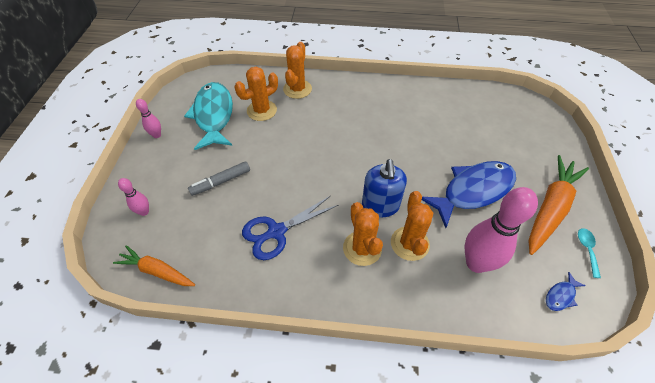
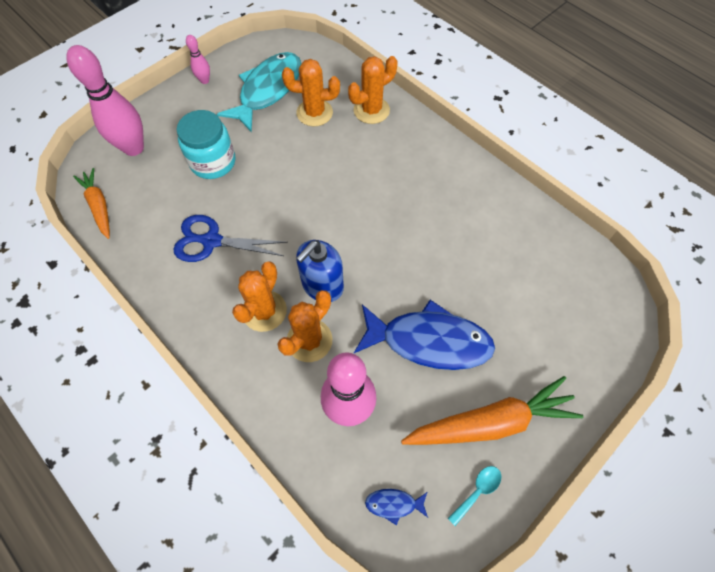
camera: 40 degrees right, 10 degrees up
(144, 212) = (134, 148): pink bowling pin -> pink bowling pin, size x2.11
(221, 182) = (213, 162): grey marker -> turquoise jar

